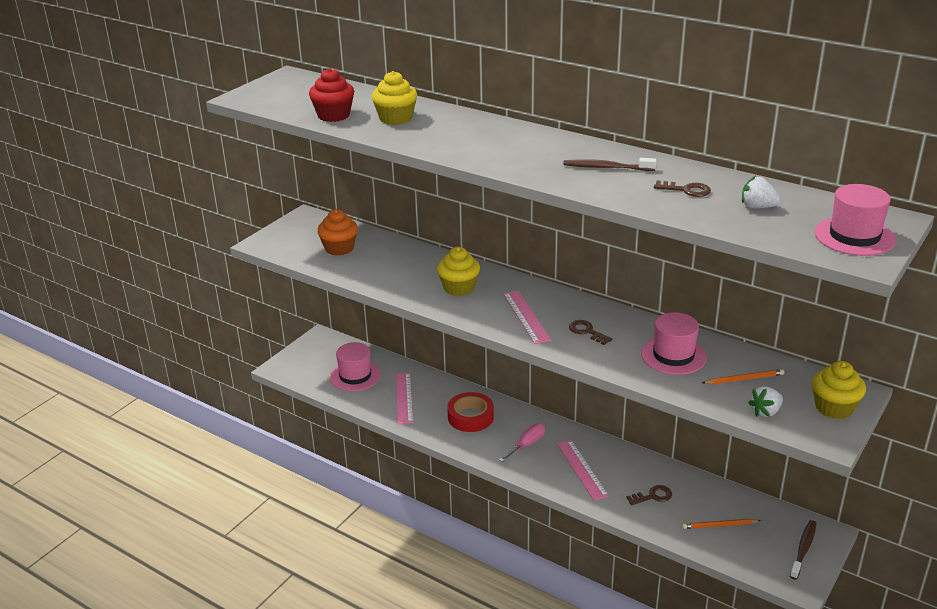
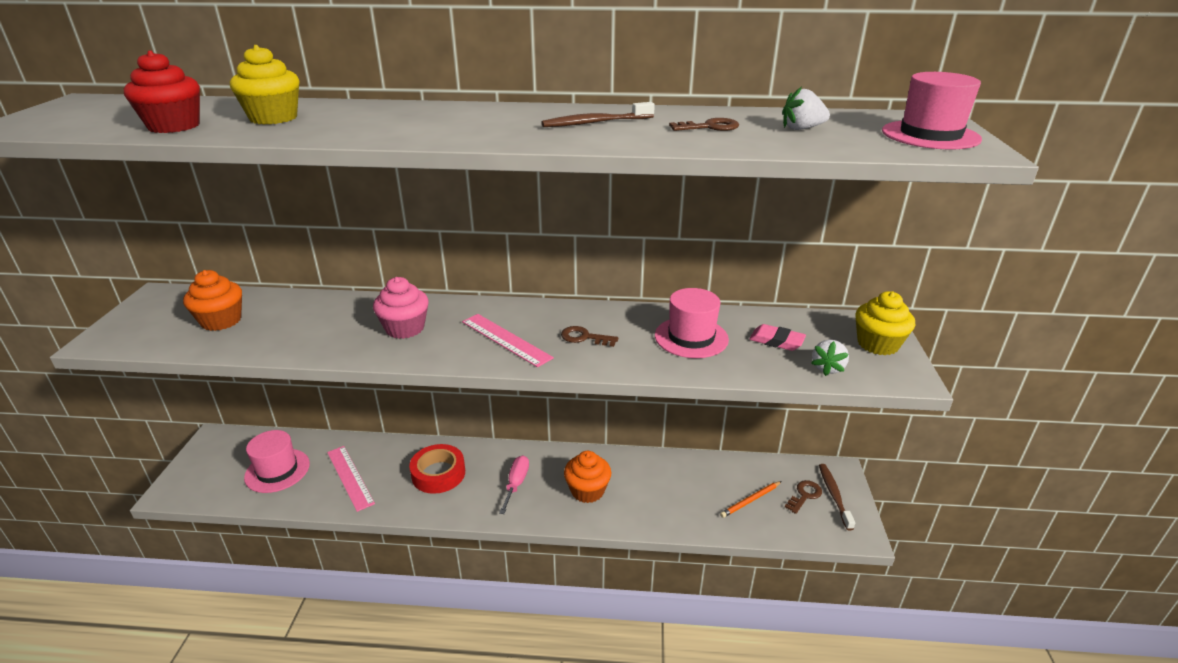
camera: 30 degrees left, 0 degrees up
(459, 288) = (405, 328): yellow cupcake -> pink cupcake
(581, 469) = (587, 491): pink ruler -> orange cupcake
(653, 496) = (672, 493): brown key -> brown key (804, 495)
(744, 379) = (776, 341): orange pencil -> pink eraser

